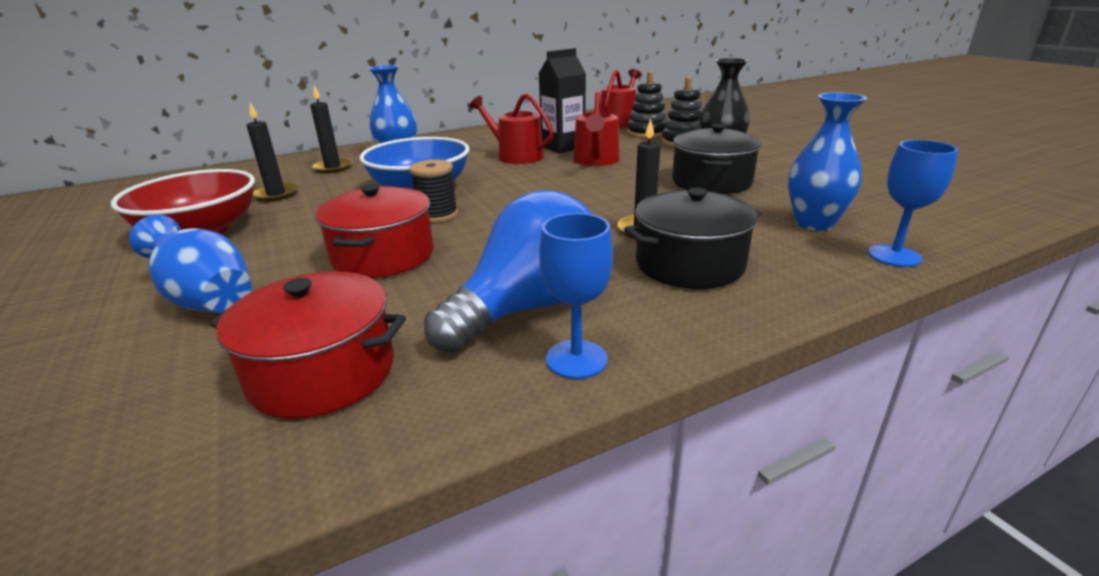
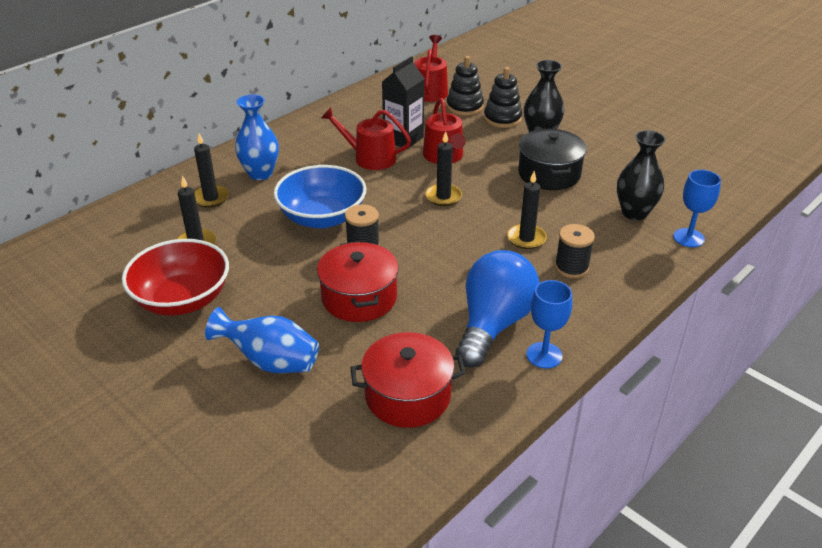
camera: 20 degrees left, 10 degrees up
(568, 187) = (443, 197): none -> black candle
(689, 264) = (571, 267): black pot -> black spool
(814, 223) = (634, 213): blue vase -> black vase

